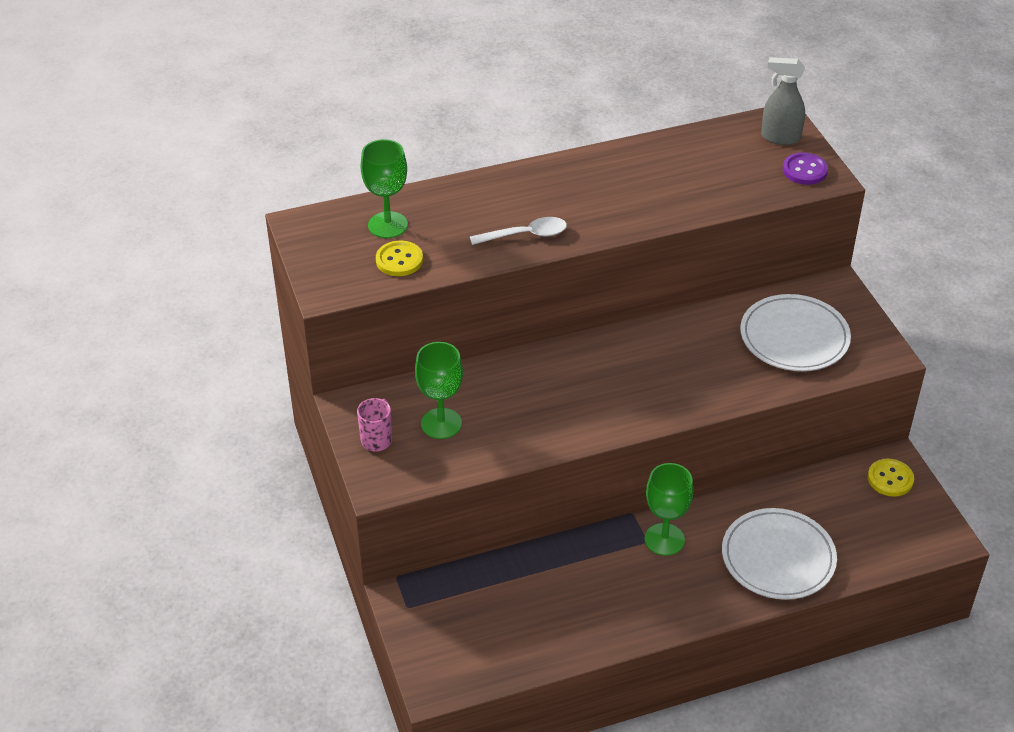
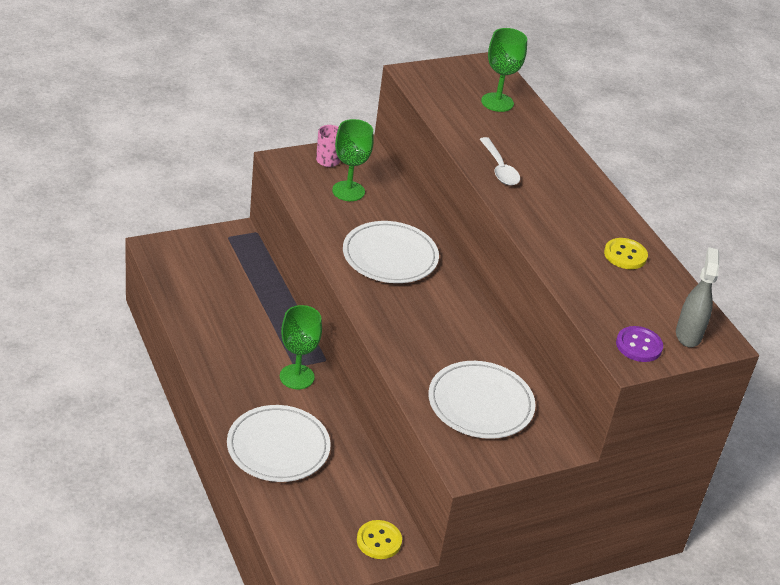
camera: 80 degrees right, 5 degrees down
(399, 260) = (455, 106): yellow button -> yellow button (625, 255)
(566, 392) = (390, 256): none -> white plate

